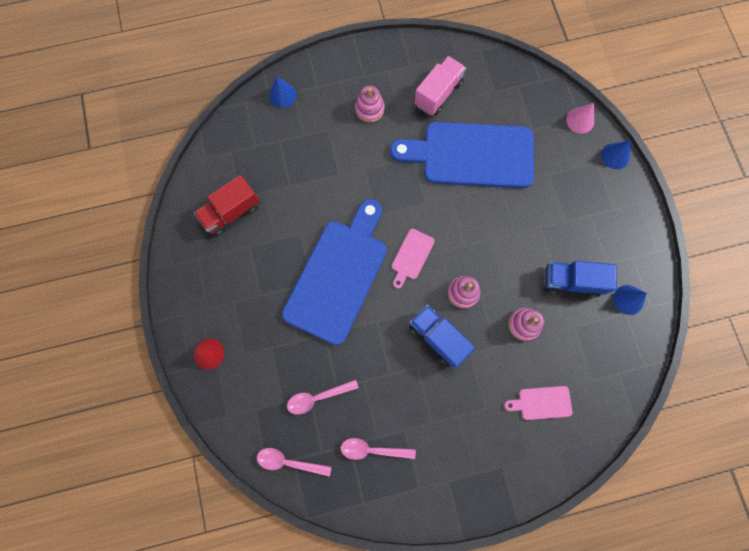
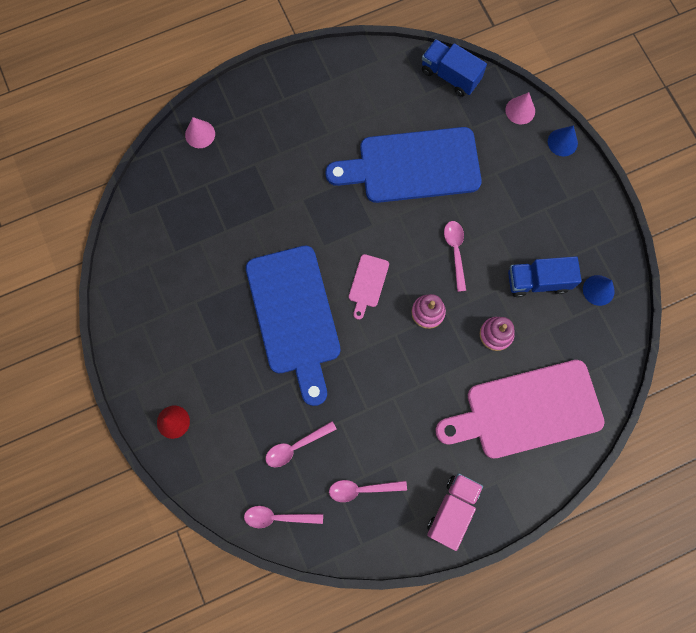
camera: 10 degrees left, 0 degrees up
(231, 212) = (169, 269): red truck -> none
(282, 95) = (200, 134): blue cone -> pink cone
(338, 275) = (295, 316): blue cutting board -> blue cutting board turned 150 degrees clockwise
(369, 109) = (296, 134): pink stacking toy -> none
(438, 94) = (366, 106): pink truck -> pink truck (452, 510)
(438, 338) = (410, 363): blue truck -> blue truck (450, 76)
(498, 240) = (455, 251): none -> pink spoon
(541, 403) = (526, 411): pink cutting board -> pink cutting board, size x2.39

